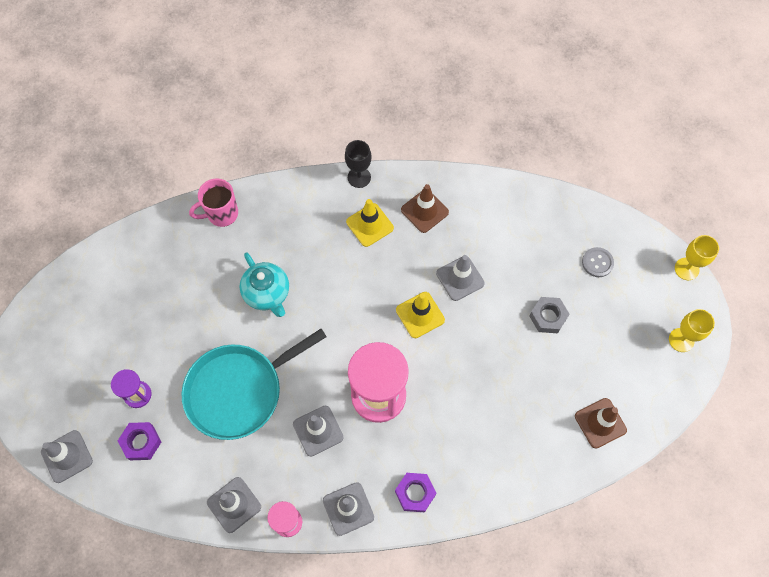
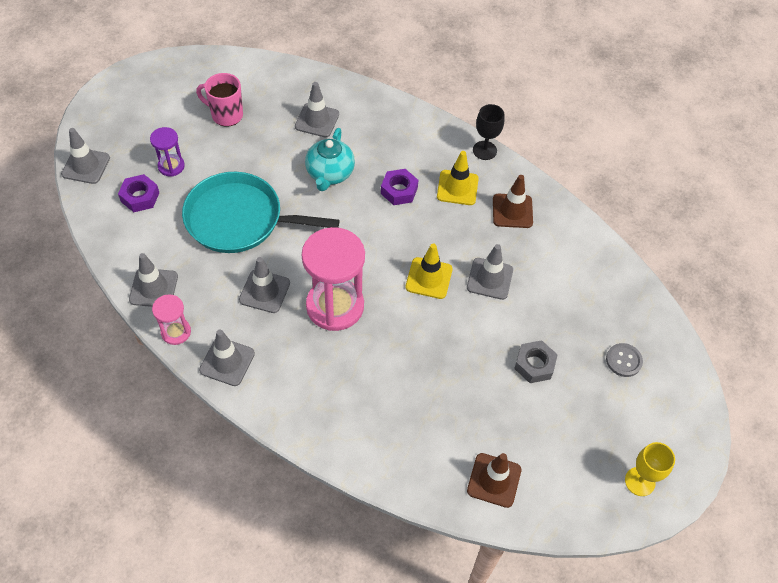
camera: 40 degrees right, 10 degrees down
(211, 256) = (317, 120): none -> grey traffic cone
(221, 214) = (355, 99): pink mug -> pink mug (226, 115)
(415, 493) = (287, 396): purple nut -> purple nut (399, 190)
(686, 269) = (705, 431): yellow goblet -> none

